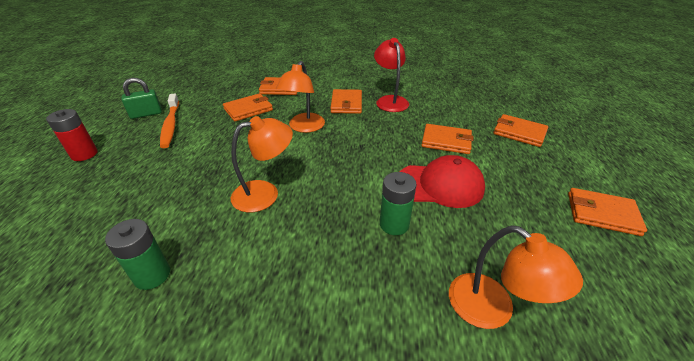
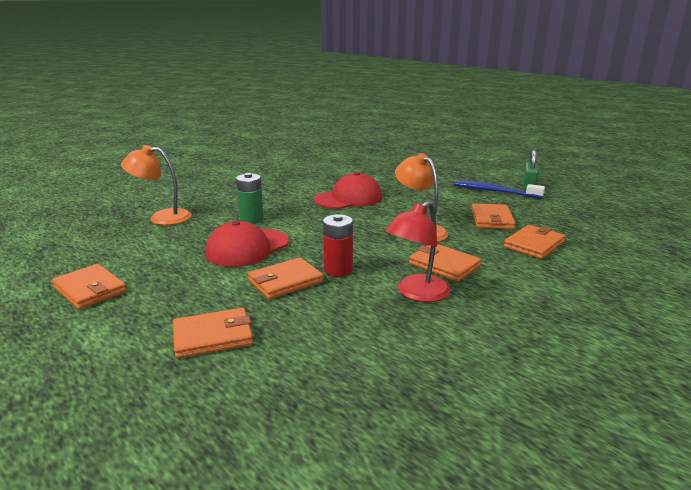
camera: 130 degrees right, 15 degrees down
(84, 154) = (477, 169): red battery -> red battery (338, 270)
(152, 275) = (330, 170): green battery -> none
(171, 125) = (495, 191): orange toothbrush -> blue toothbrush
(265, 193) = (349, 198): orange lamp -> red cap
(390, 100) = (417, 293): red lamp -> red lamp turned 105 degrees clockwise
(602, 214) = (90, 289): orange wallet -> orange wallet turned 75 degrees clockwise

